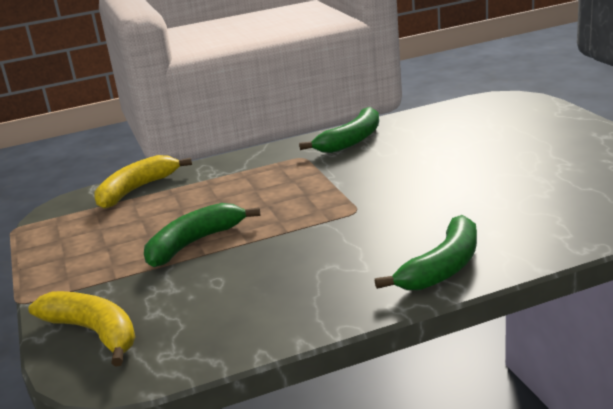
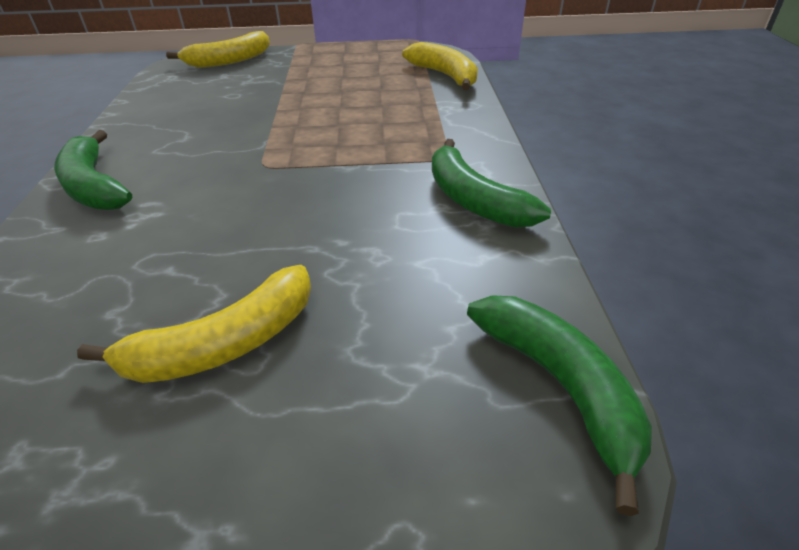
camera: 105 degrees right, 15 degrees up
(194, 243) = (305, 91): green banana -> green banana (559, 386)
(526, 161) = (225, 343): none -> yellow banana

